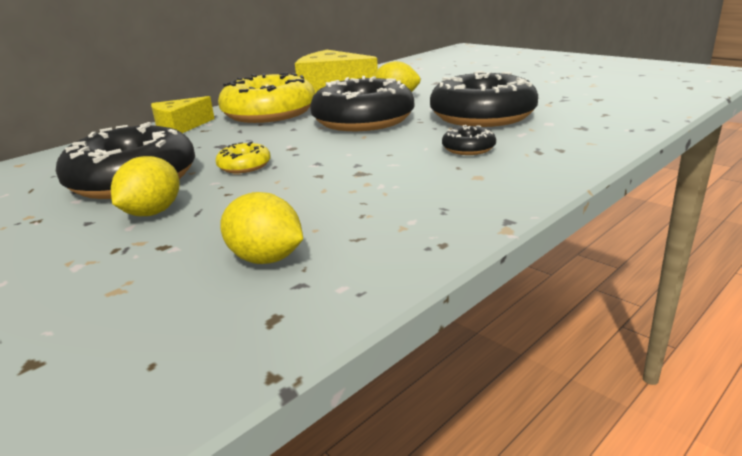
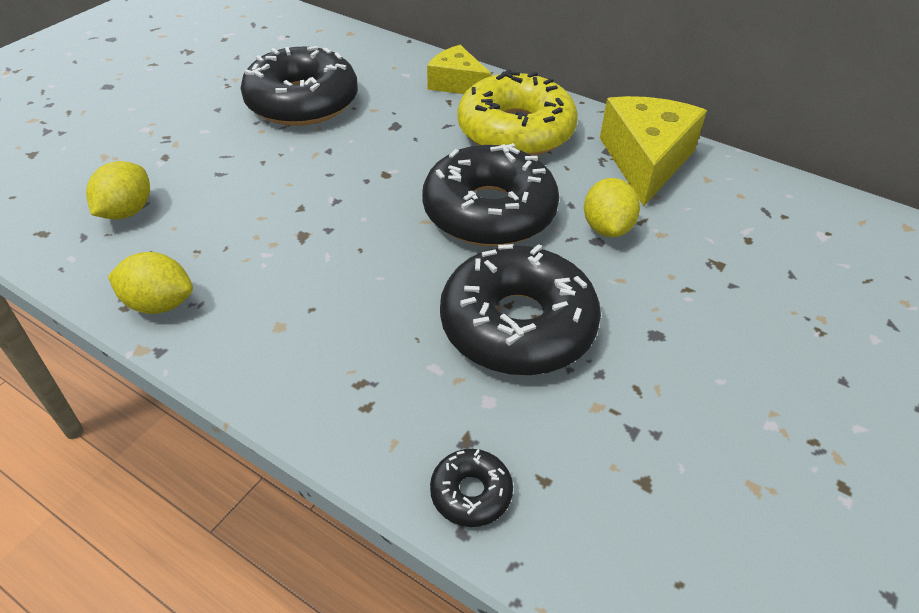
camera: 75 degrees right, 20 degrees up
(152, 213) = (227, 133): yellow lemon -> yellow lemon (159, 304)
(244, 166) = (331, 155): yellow donut -> none
(468, 148) = (373, 315): black donut -> black donut (471, 493)

